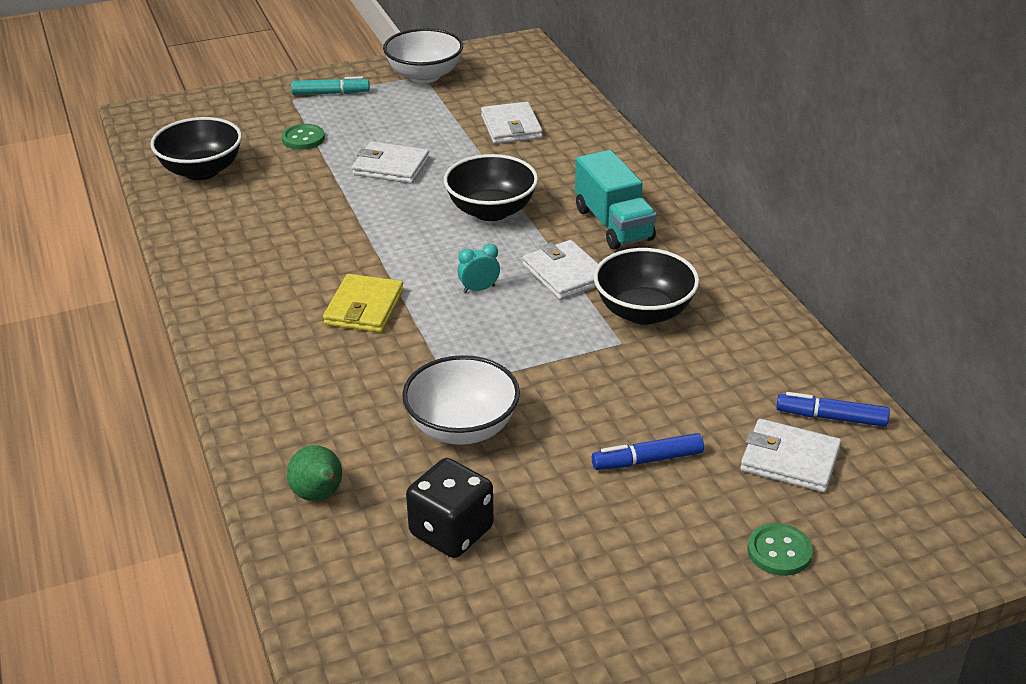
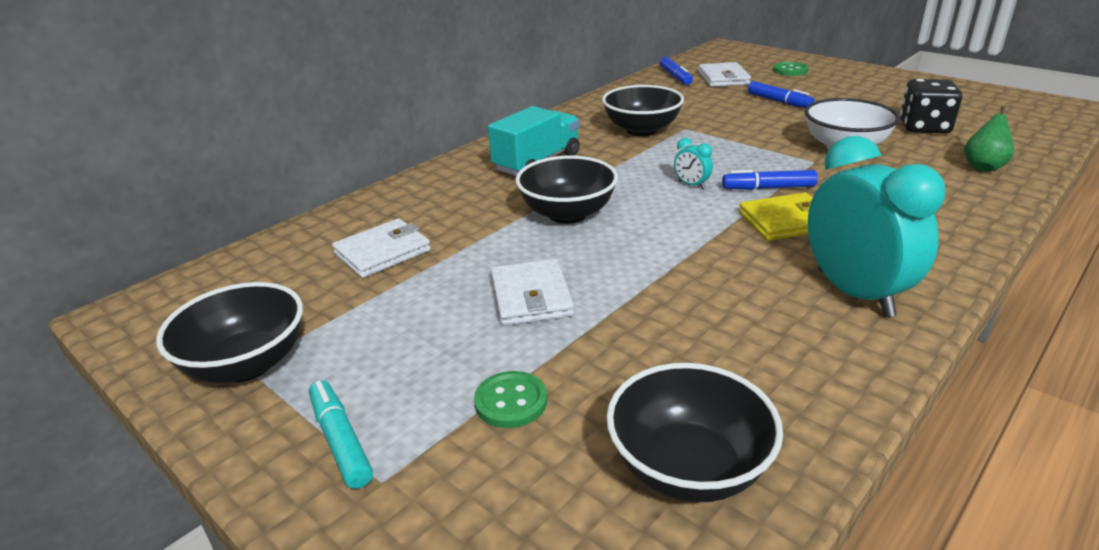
camera: 115 degrees left, 5 degrees down
(247, 287) = (854, 293): none -> turquoise clock
(424, 76) = (246, 364): white bowl -> black bowl
(428, 328) = (768, 188): none -> blue marker
(565, 274) = (629, 161): white wallet -> none

